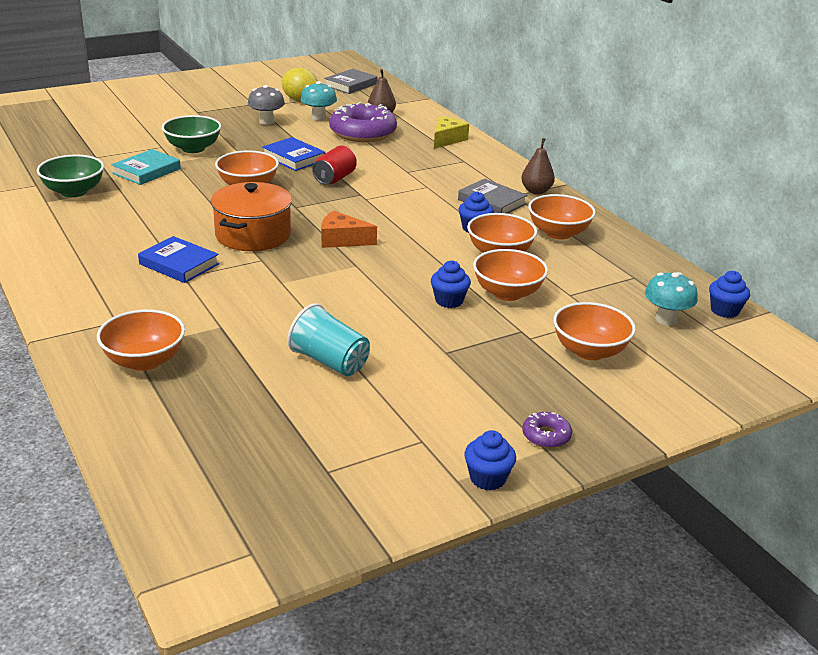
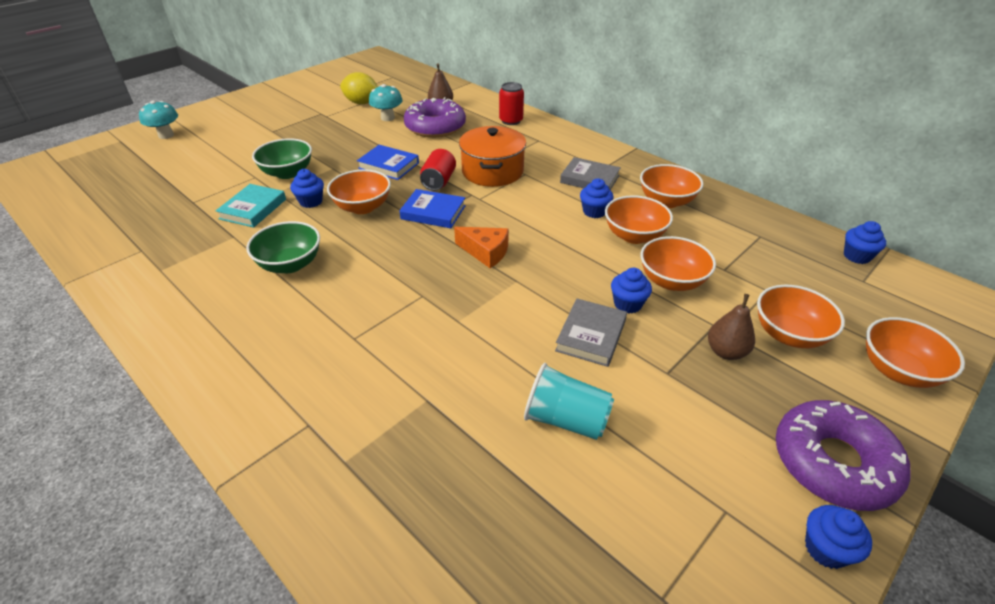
camera: 15 degrees left, 10 degrees up
(74, 191) = (186, 250): green bowl -> green bowl (290, 264)
(144, 361) = (368, 479): orange bowl -> orange bowl (898, 371)
(179, 264) = (341, 322): blue book -> blue book (433, 212)
(202, 174) = (311, 201): none -> blue cupcake
(253, 235) = (397, 265): orange pot -> orange pot (492, 171)
(266, 122) = (343, 130): grey mushroom -> none
(342, 240) = (486, 252): orange cheese -> orange cheese turned 150 degrees counterclockwise
(351, 85) = (397, 80): grey book -> grey book (591, 335)
(447, 139) = (511, 121): yellow cheese -> red can
(536, 191) = (618, 160): brown pear -> brown pear (726, 352)
(546, 436) = (833, 463): purple donut -> purple donut, size x2.27
(666, 319) = (820, 278): turquoise mushroom -> turquoise mushroom (166, 135)

